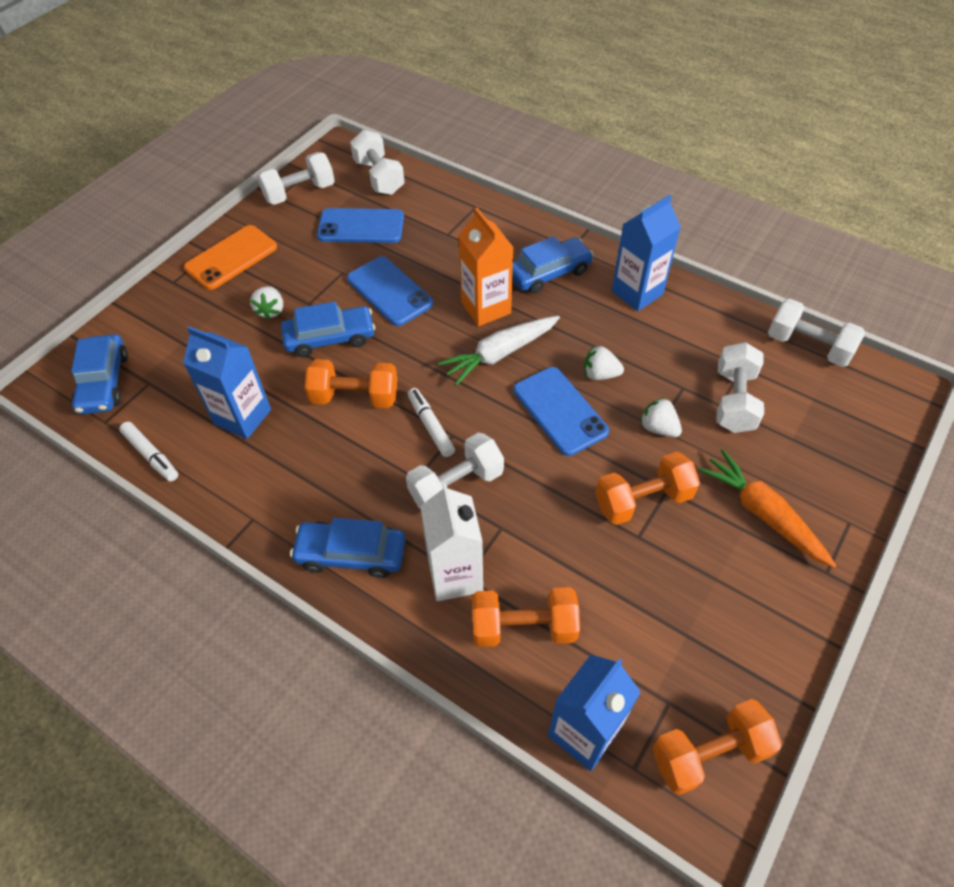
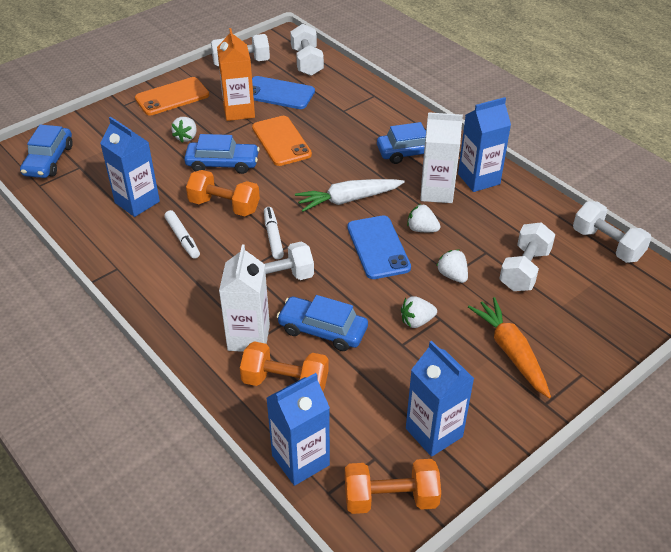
camera: 15 degrees right, 10 degrees down
(151, 455) = (63, 213): white marker -> white marker (183, 238)
(351, 554) = (178, 306): blue car -> blue car (322, 330)
(389, 291) = (281, 141): blue phone -> orange phone
(486, 308) = (351, 166): orange carton -> orange carton (239, 111)
(597, 320) = (436, 192): none -> white carton
(643, 500) = (416, 321): orange dumbbell -> white strawberry
(721, 647) = (434, 432): none -> blue carton

